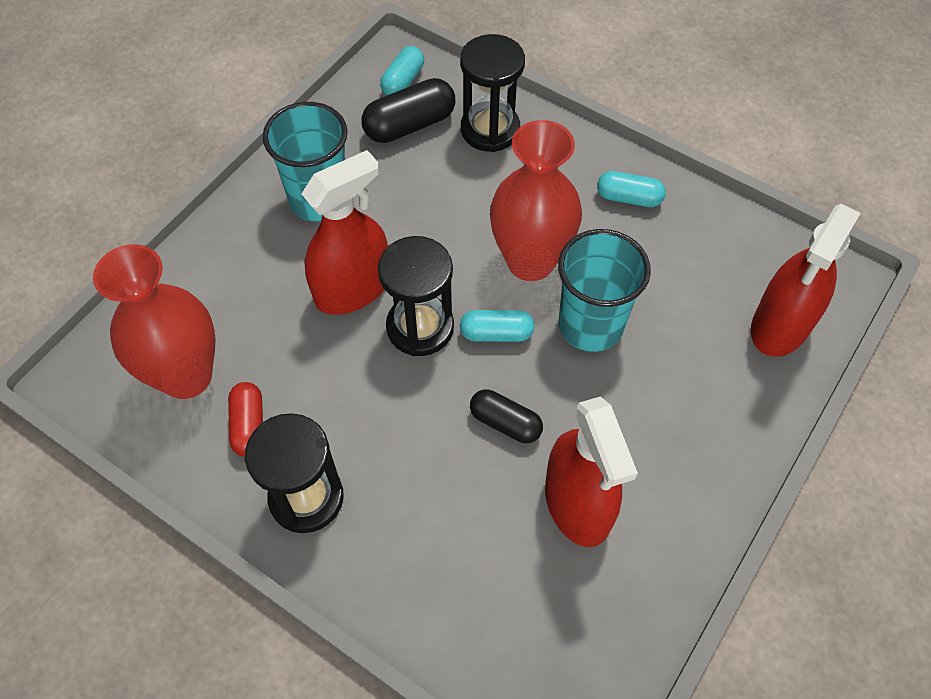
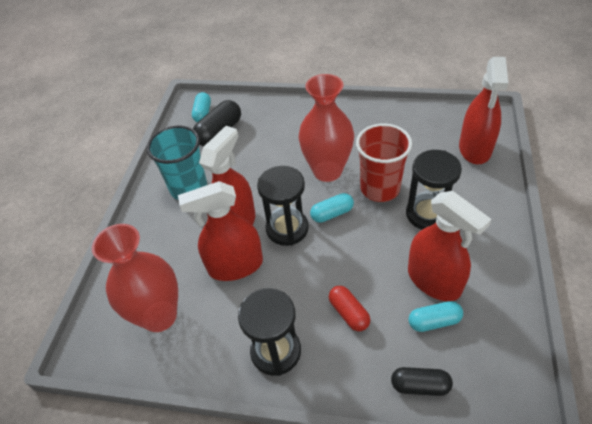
camera: 20 degrees left, 10 degrees down
(249, 425) = (215, 326): red capsule -> red capsule (349, 313)
(320, 351) = (235, 266): none -> red spray bottle
(490, 129) = (265, 118): black hourglass -> black hourglass (427, 214)
(505, 423) = (366, 257): black capsule -> black capsule (420, 386)
(590, 325) = (380, 188): turquoise cup -> red cup
(629, 198) = (359, 121): turquoise capsule -> turquoise capsule (434, 321)

